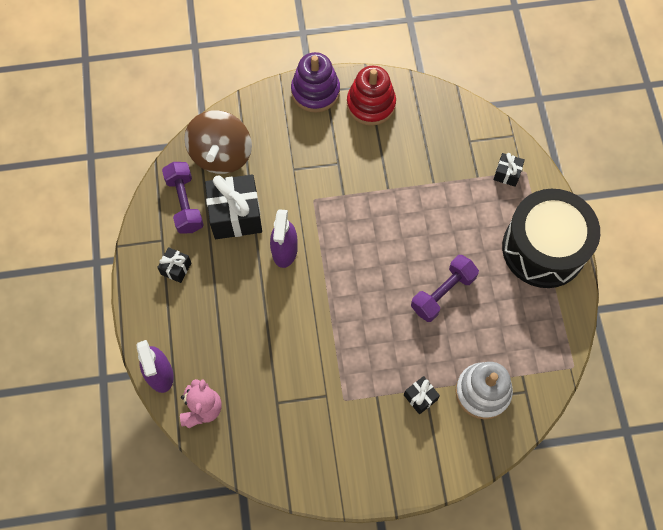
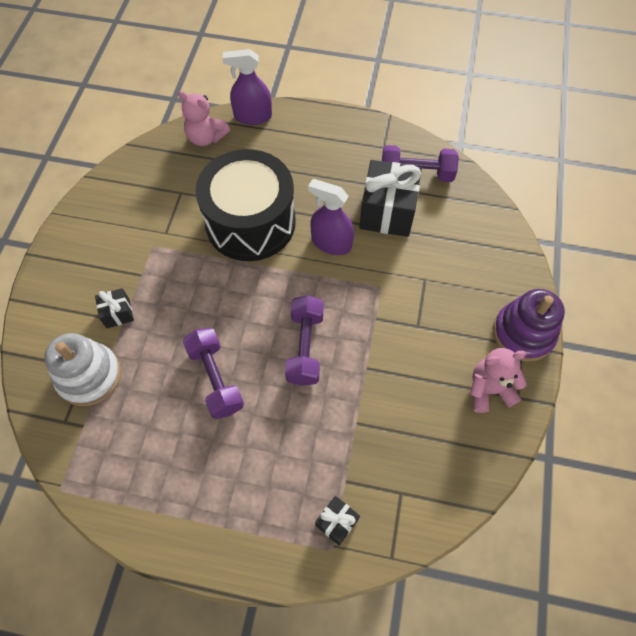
camera: 110 degrees right, 5 degrees down
(176, 268) = (349, 151): black gift -> none
(221, 155) = (463, 218): brown spinning top -> none
(371, 104) = (489, 390): red stacking toy -> pink teddy bear
(389, 237) = (305, 347): none -> purple dumbbell
(543, 248) = (216, 523): black drum -> black drum (250, 222)

